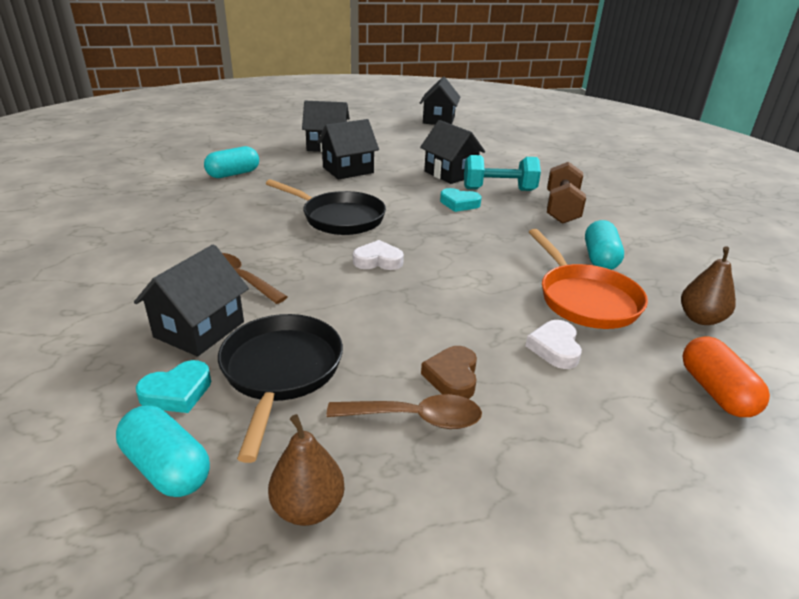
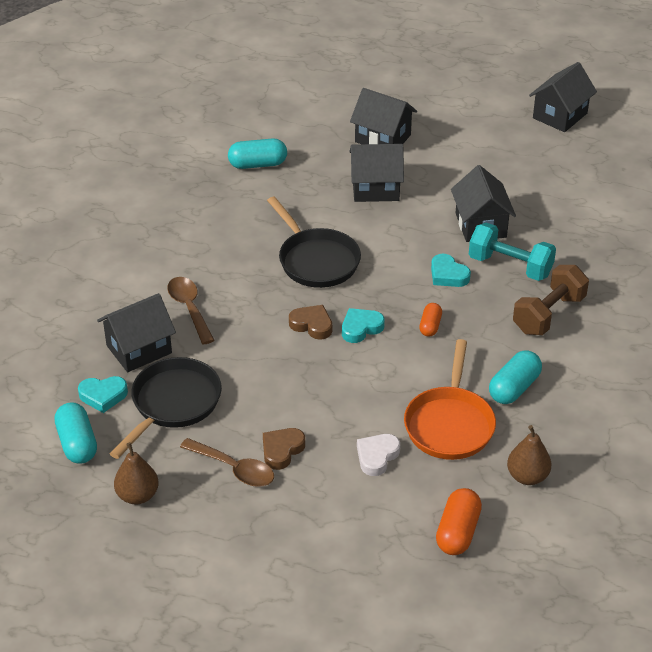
camera: 30 degrees right, 10 degrees up
(378, 261) = (312, 325): white heart -> brown heart
(425, 252) = (361, 328): none -> turquoise heart
(483, 236) = (430, 326): none -> orange capsule

